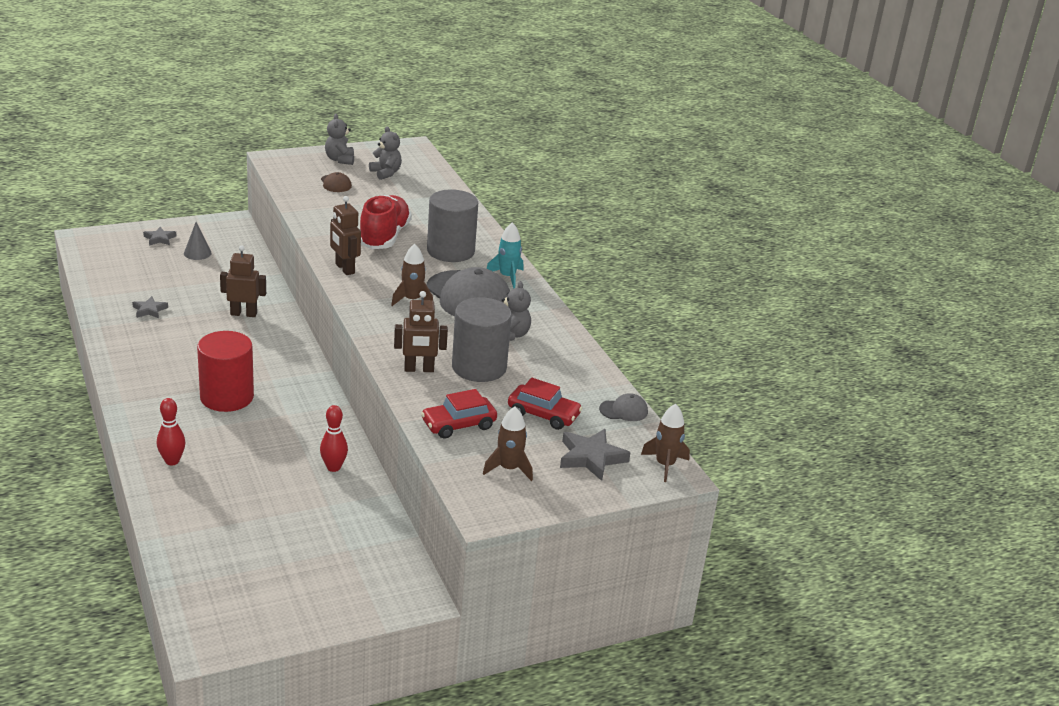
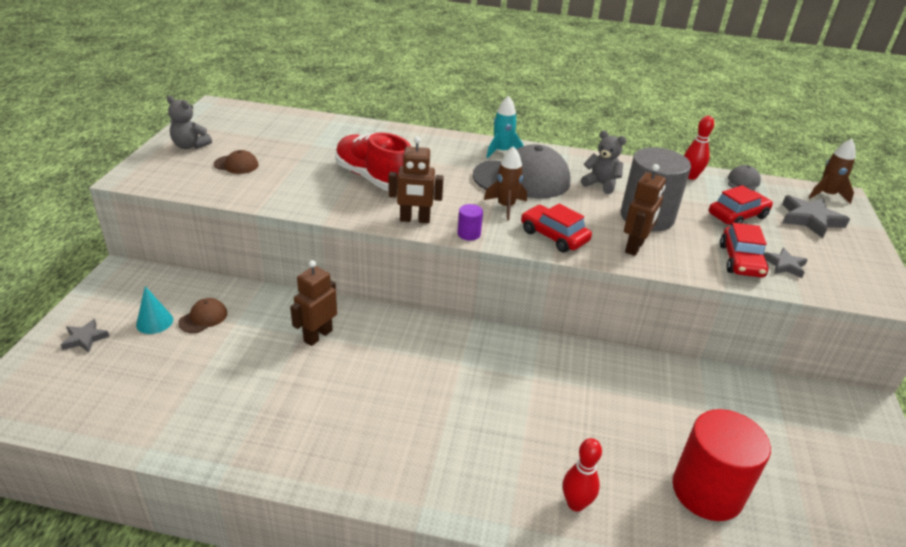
camera: 55 degrees left, 5 degrees up
(149, 310) = (237, 406): grey star -> grey star (784, 265)
(197, 253) = (154, 322): grey cone -> turquoise cone
(218, 267) = (203, 318): none -> brown cap
(227, 397) = (473, 409): red cylinder -> red cylinder (707, 491)
(333, 467) = (644, 381): red bowling pin -> red bowling pin (690, 176)
(350, 294) = (469, 234): none -> purple cylinder
(386, 173) = (250, 135): grey teddy bear -> none
(391, 330) = (553, 236): none -> red car
(450, 251) = (433, 158): grey cylinder -> none
(509, 469) = (820, 262): brown rocket -> none

